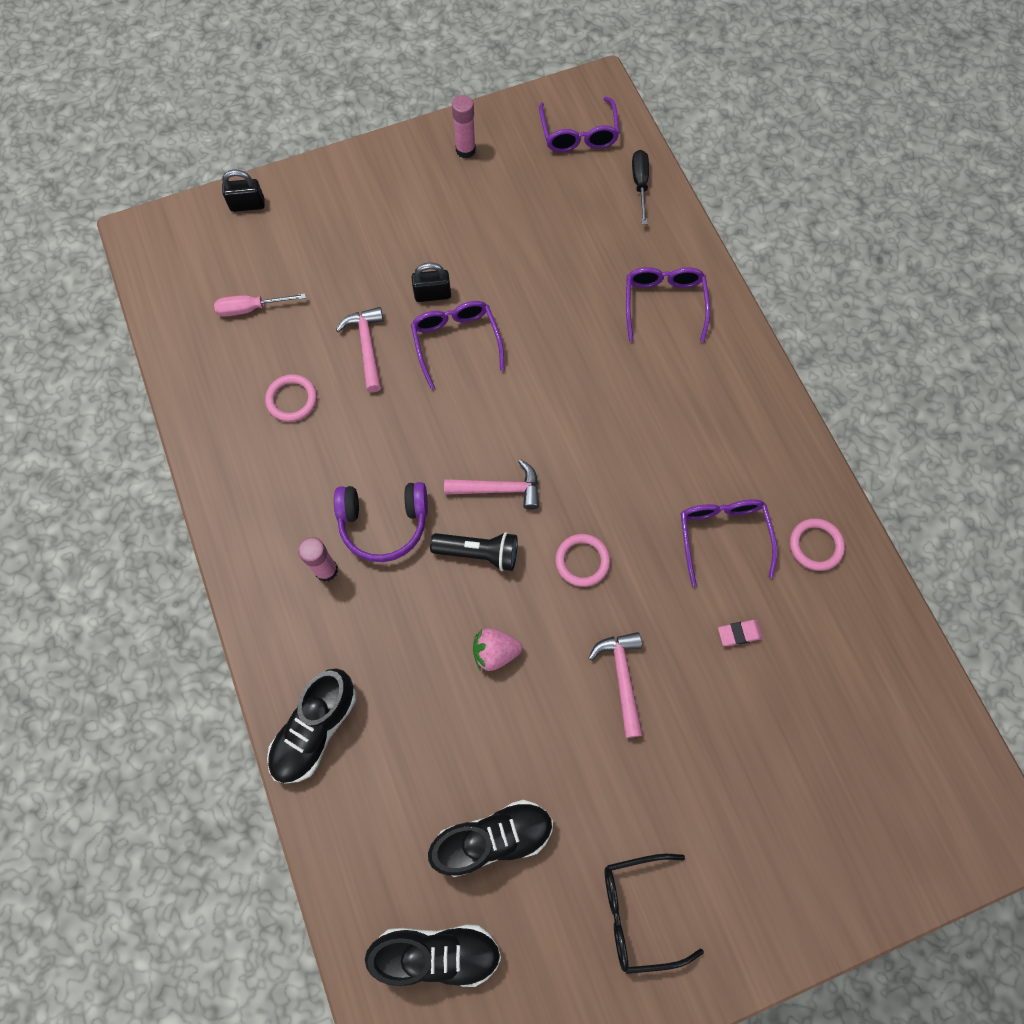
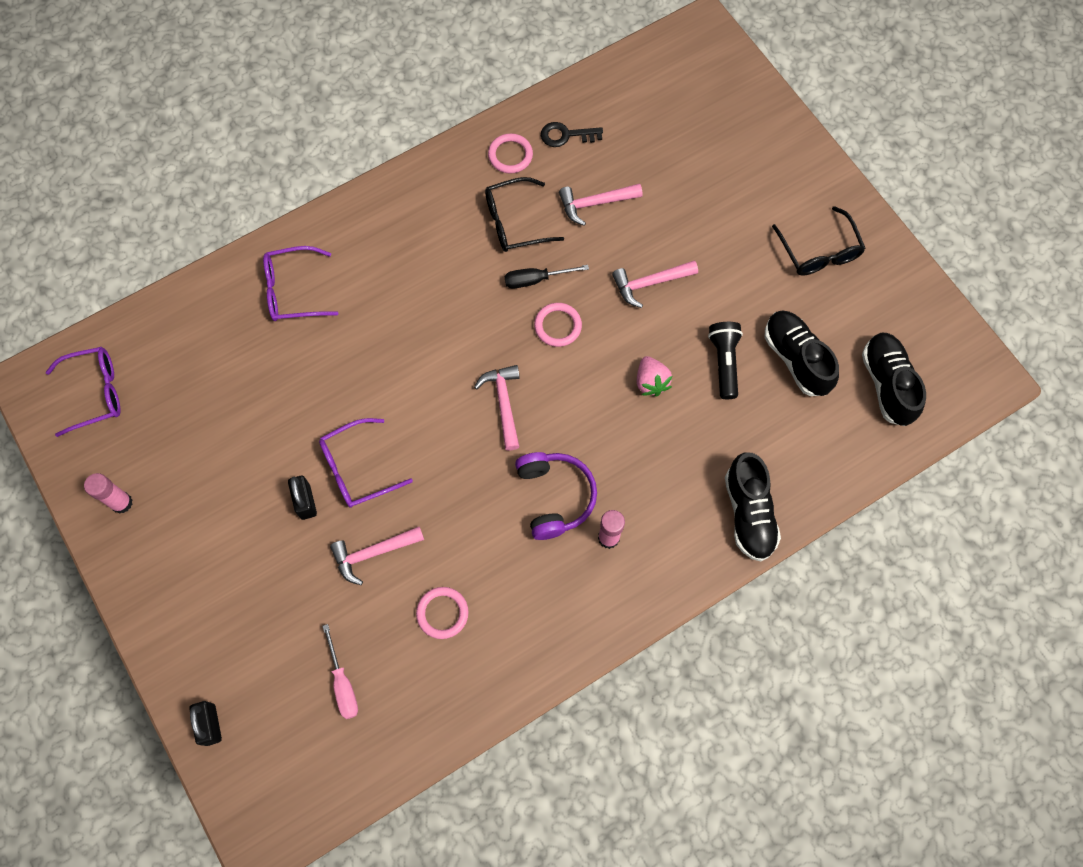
camera: 100 degrees left, 0 degrees up
(315, 729) = (748, 513): black shoe -> black shoe turned 60 degrees clockwise
(478, 553) = (567, 410): black flashlight -> black flashlight (724, 362)
(640, 184) = (156, 327): black screwdriver -> black screwdriver (536, 280)
(723, 537) = (515, 222): purple glasses -> black glasses
(739, 633) = (595, 203): pink eraser -> pink hammer
(840, 617) = (566, 135): none -> black key

